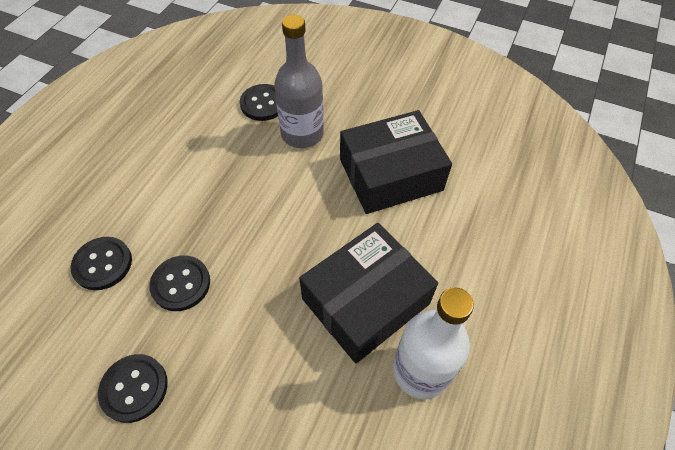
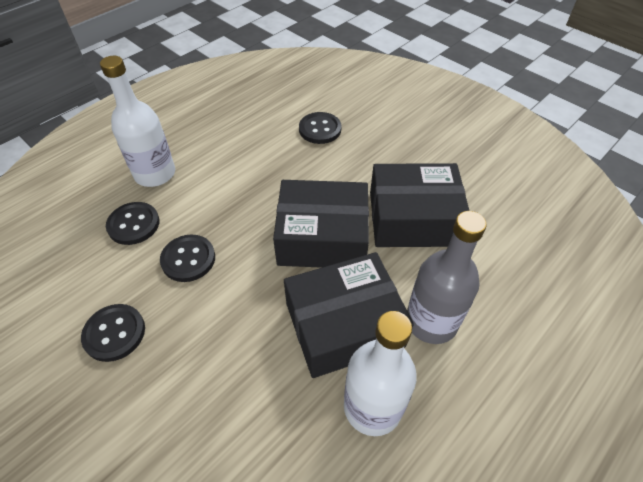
camera: 20 degrees right, 5 degrees down
(102, 200) = (155, 174): none -> white bottle
(302, 134) = (344, 162): grey bottle -> grey bottle (431, 321)
(310, 219) = (322, 237): none -> black box

